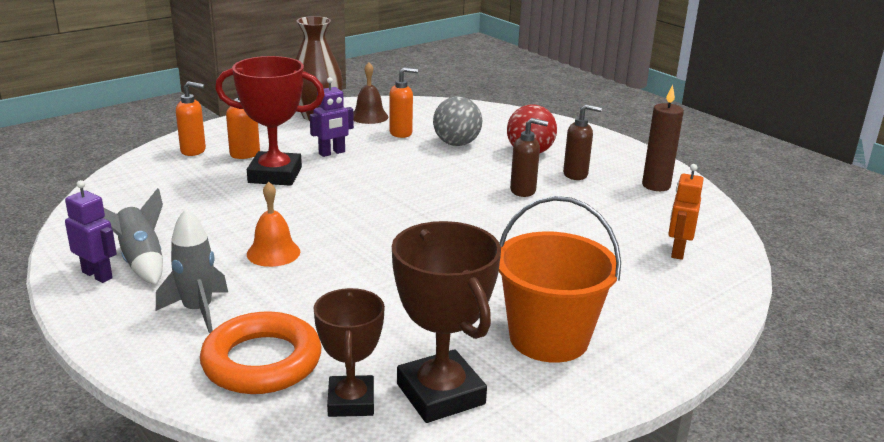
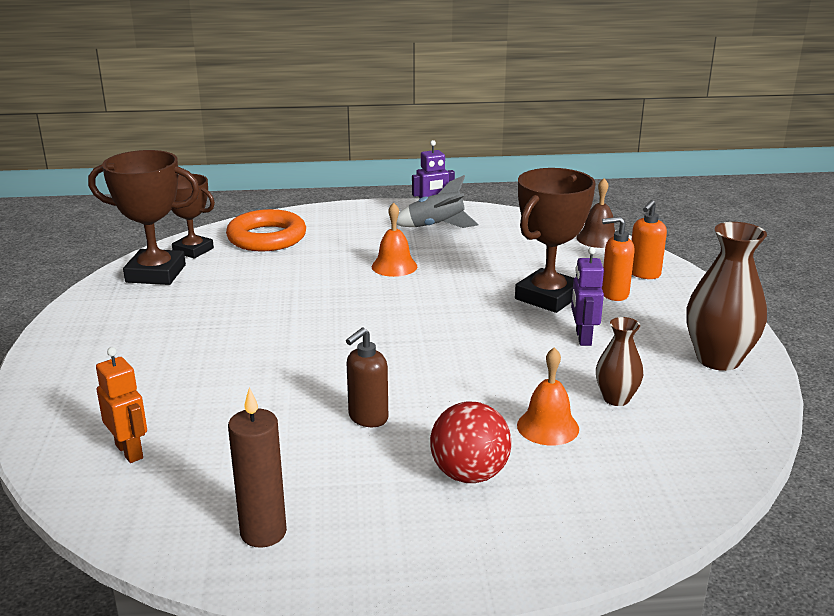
camera: 125 degrees right, 0 degrees up
(198, 310) = (347, 232): grey rocket -> none
(275, 175) = (547, 297): red trophy -> brown trophy
(369, 116) = (696, 394): brown bell -> brown bell (598, 239)
(401, 133) = (616, 398): orange soap dispenser -> brown vase
(456, 144) = (548, 427): grey ball -> orange bell
(548, 338) = (139, 325): orange bucket -> none
(576, 174) = (366, 479): brown soap dispenser -> none

